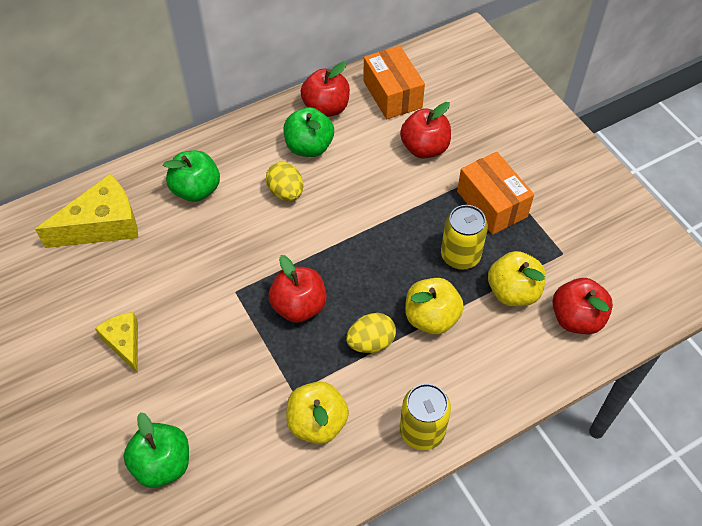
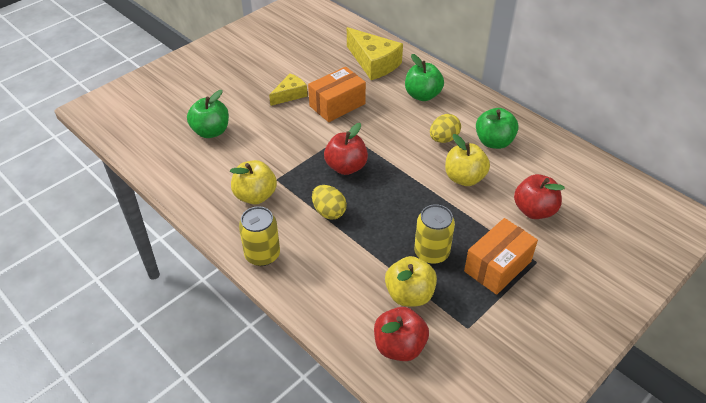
camera: 75 degrees right, 10 degrees down
(326, 108) = (539, 143): red apple -> none
(392, 94) = (581, 179): orange box -> orange box (337, 105)
(431, 318) = (363, 244): yellow apple -> yellow apple (464, 178)

